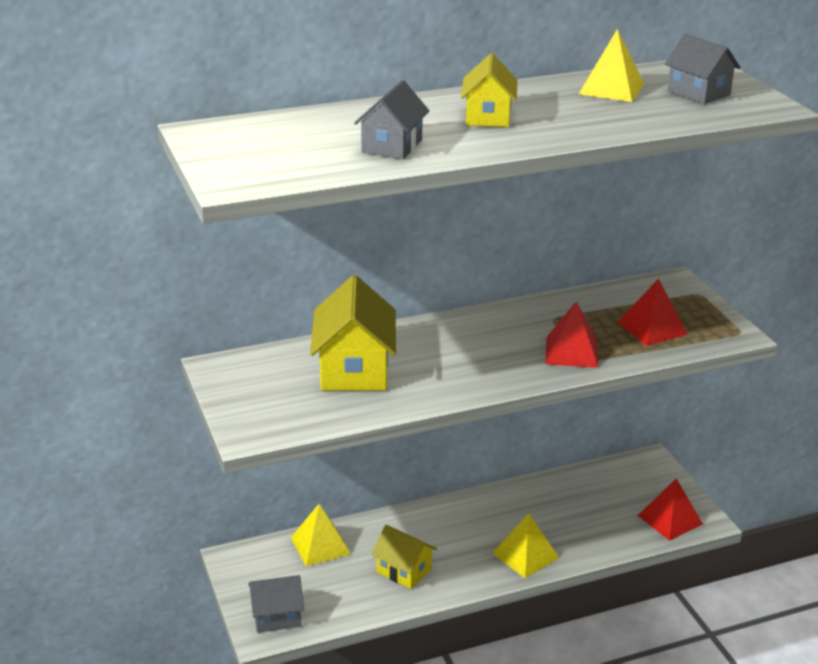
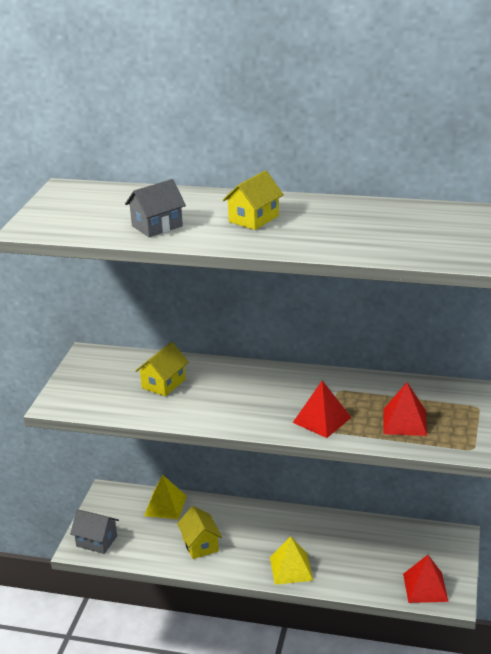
camera: 35 degrees right, 0 degrees up
(354, 370) = (163, 383): yellow house -> yellow house, size x0.61
(611, 89) = (378, 216): yellow pyramid -> none
(698, 93) = (441, 235): grey house -> none

